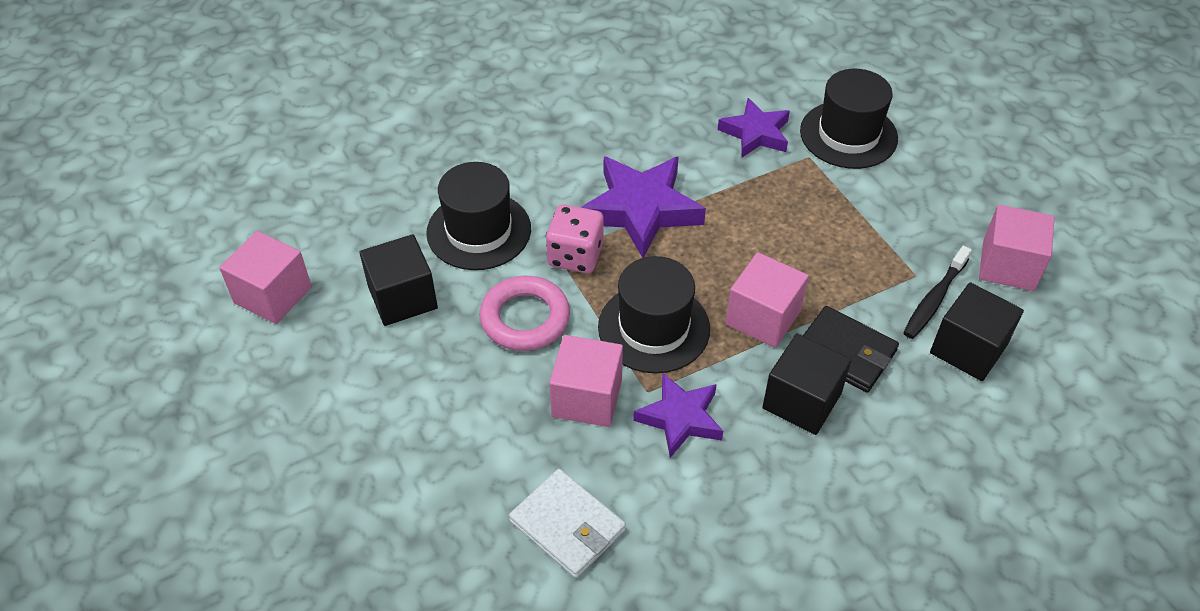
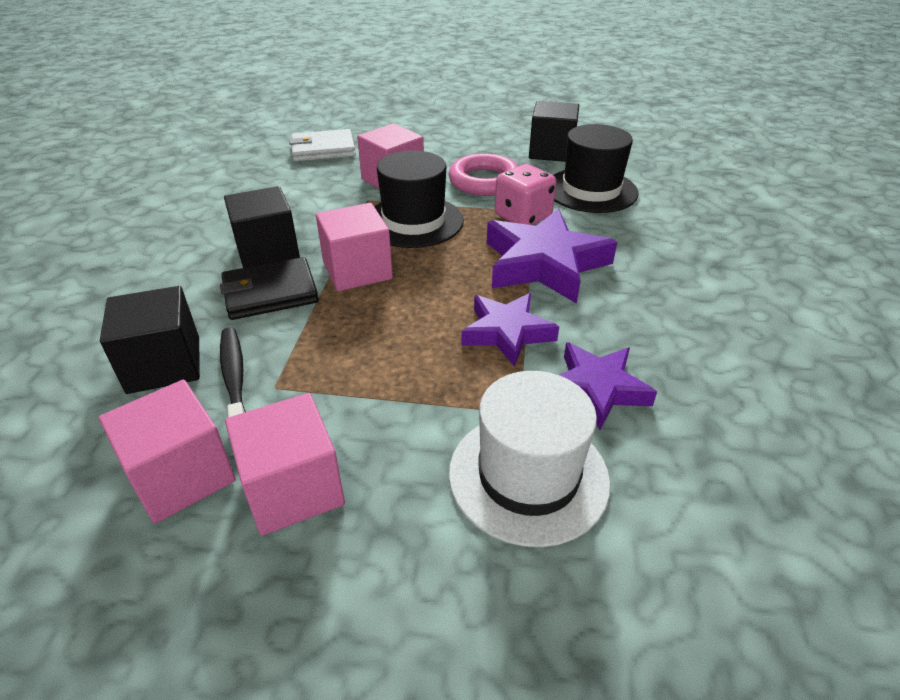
camera: 125 degrees right, 10 degrees down
(273, 295) = (596, 121): pink cube -> pink cube (293, 488)
(680, 418) = (330, 202): purple star -> purple star (507, 333)
(848, 135) = (528, 476): black hat -> white hat

